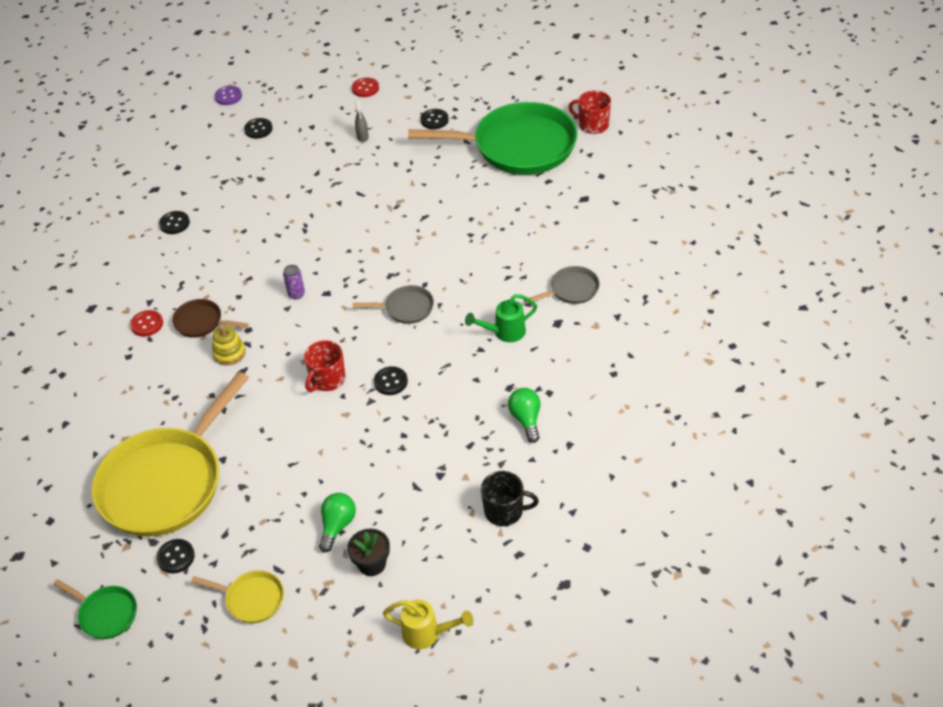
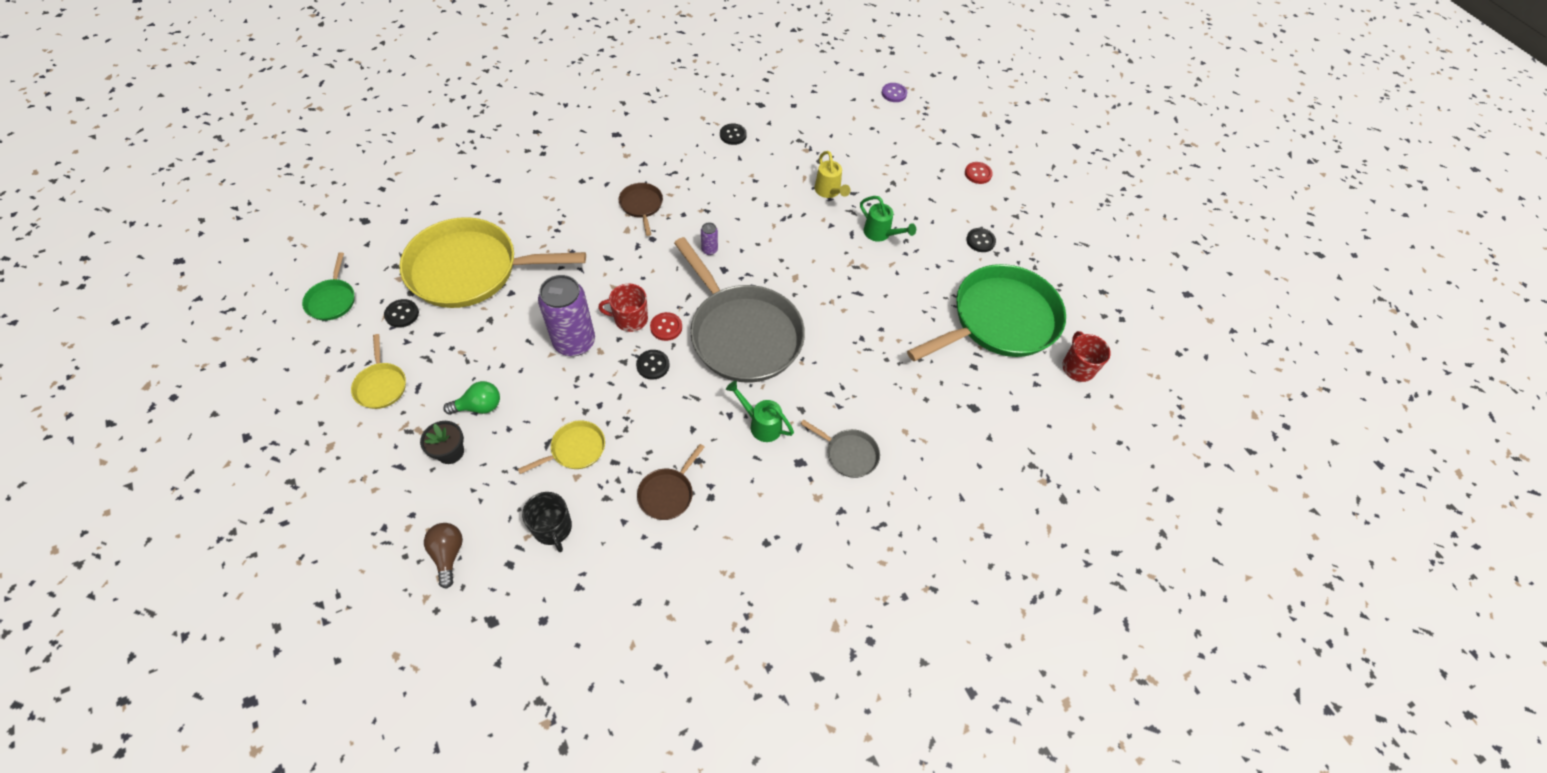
camera: 50 degrees right, 10 degrees up
(147, 324) = (620, 174): red button -> red button (666, 327)
(229, 353) = (620, 240): yellow stacking toy -> none
(258, 129) = (872, 131): black button -> none
(321, 429) = (574, 342): none -> purple can
(362, 137) = (918, 202): grey spray bottle -> none
(376, 175) = (881, 234): none -> green watering can
(406, 308) = (742, 334): grey pan -> grey pan, size x2.32
(427, 634) = (393, 532): yellow watering can -> yellow watering can (829, 192)
(437, 468) = (575, 449): none -> yellow pan
(479, 597) = (448, 554): none -> brown light bulb
(518, 146) = (999, 320): green pan -> green pan turned 90 degrees counterclockwise
(526, 419) = (668, 493): green light bulb -> brown pan

